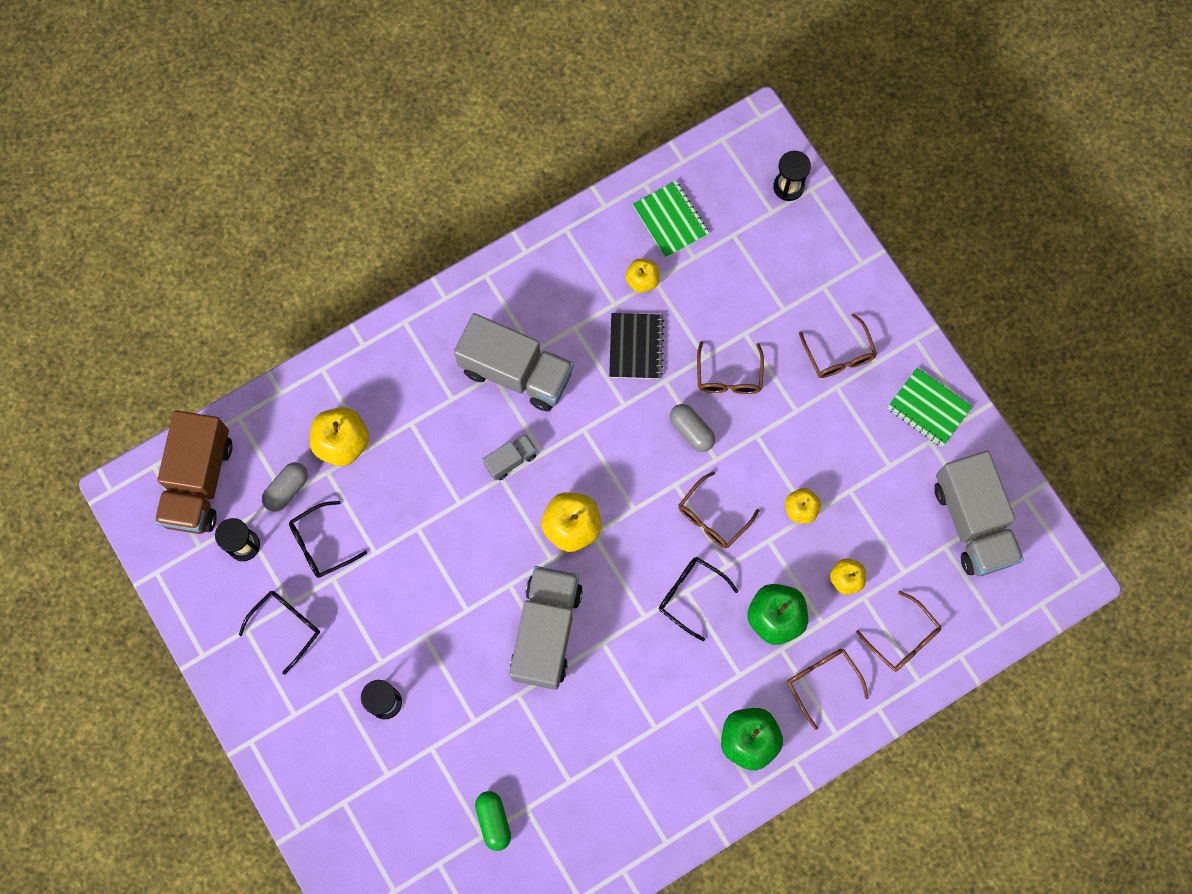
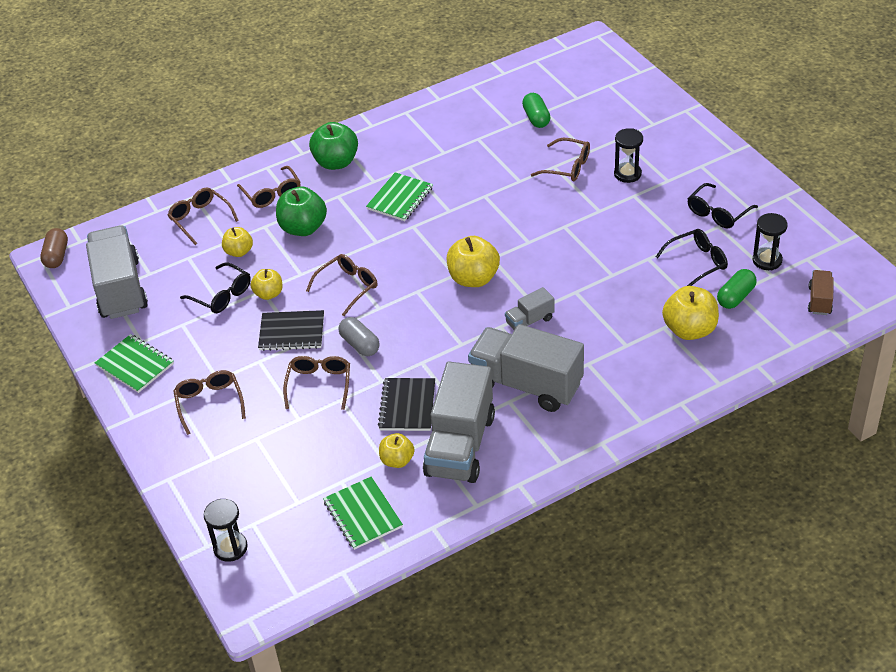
camera: 175 degrees left, 30 degrees down
(199, 481) = (819, 300): brown truck -> brown truck, size x0.46
(287, 489) = (735, 297): grey capsule -> green capsule
(457, 719) = (567, 167): none -> brown glasses
(546, 631) = (496, 215): grey truck -> grey truck (460, 445)
(663, 667) = (400, 198): none -> green notebook
(690, 595) = (373, 239): black glasses -> black glasses (222, 295)
(767, 450) = (292, 332): none -> black notebook
(1062, 579) = (56, 256): none -> brown capsule

